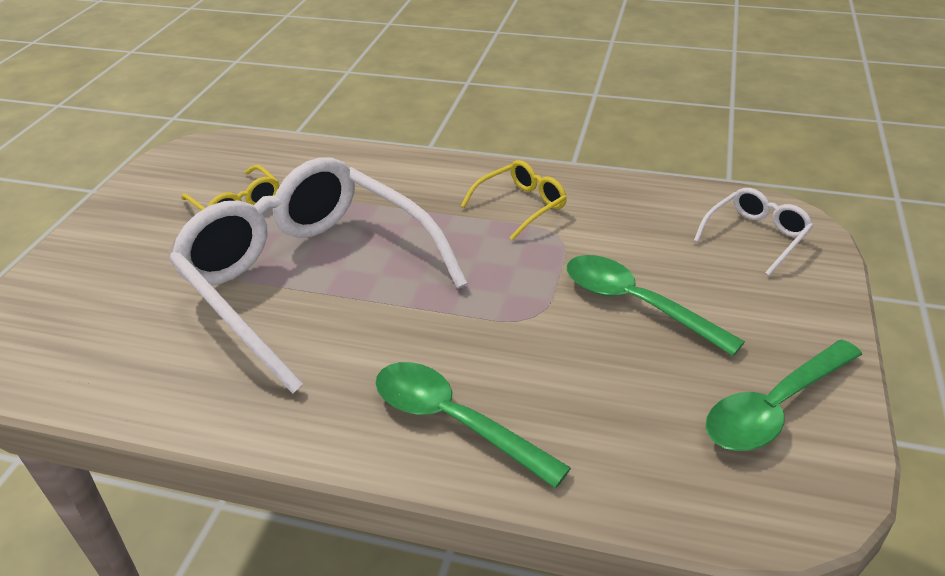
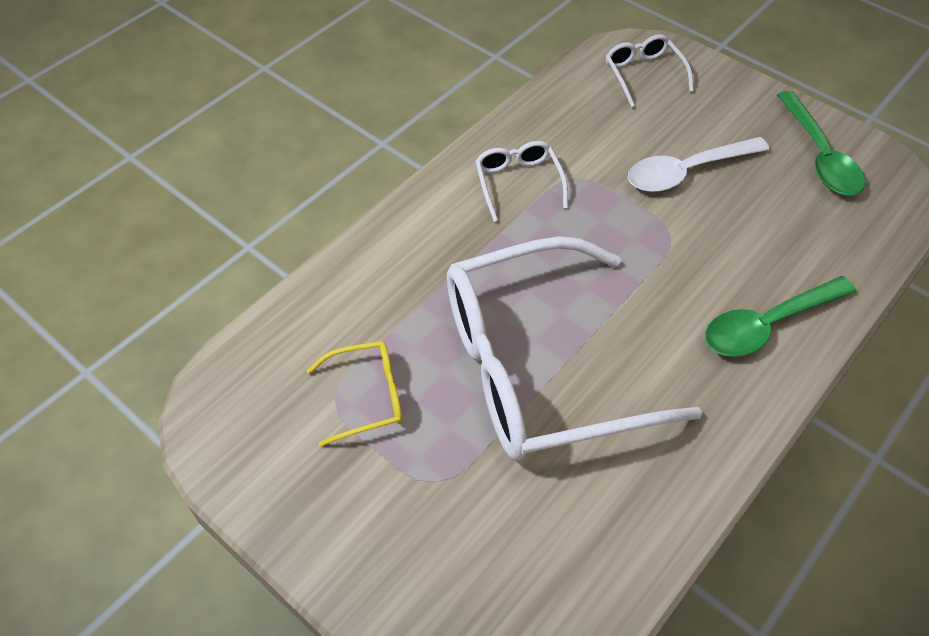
camera: 65 degrees left, 15 degrees up
(521, 206) = (518, 183): yellow glasses -> white glasses
(637, 304) = (687, 171): green spoon -> white spoon

